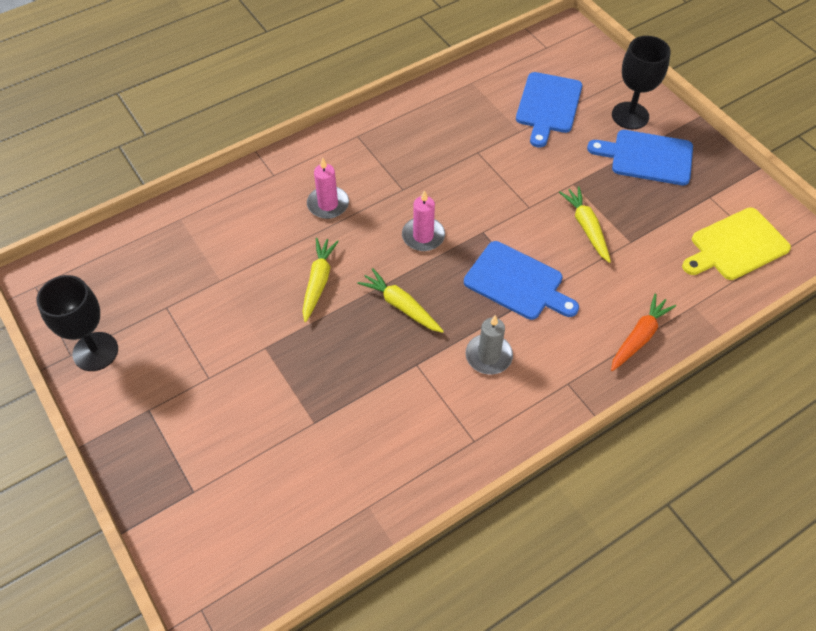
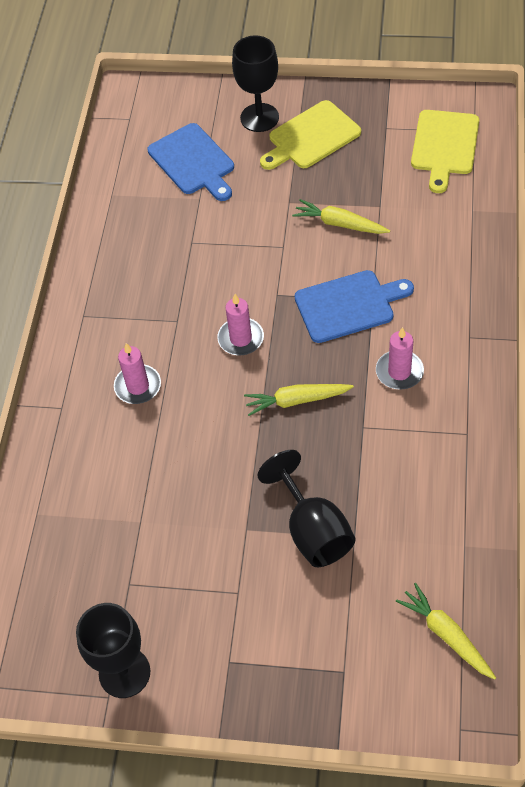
camera: 45 degrees left, 0 degrees up
(298, 391) = (313, 530): none -> black goblet
(318, 282) = (215, 446): yellow carrot -> yellow carrot (446, 635)
(488, 356) = (399, 372): grey candle -> pink candle
(639, 337) = (469, 263): orange carrot -> none
(647, 157) = (311, 137): blue cutting board -> yellow cutting board

